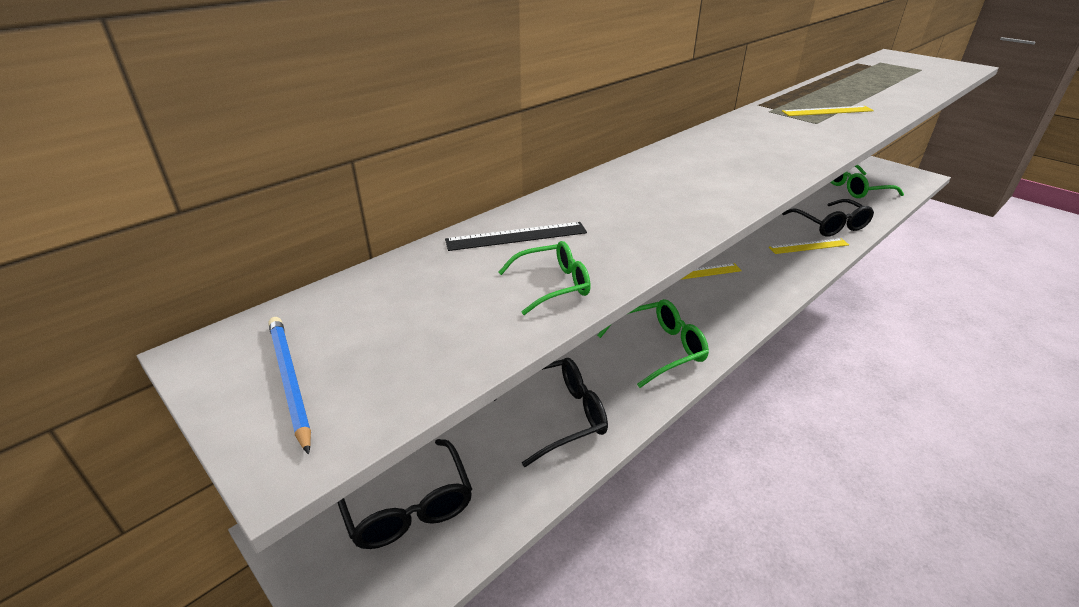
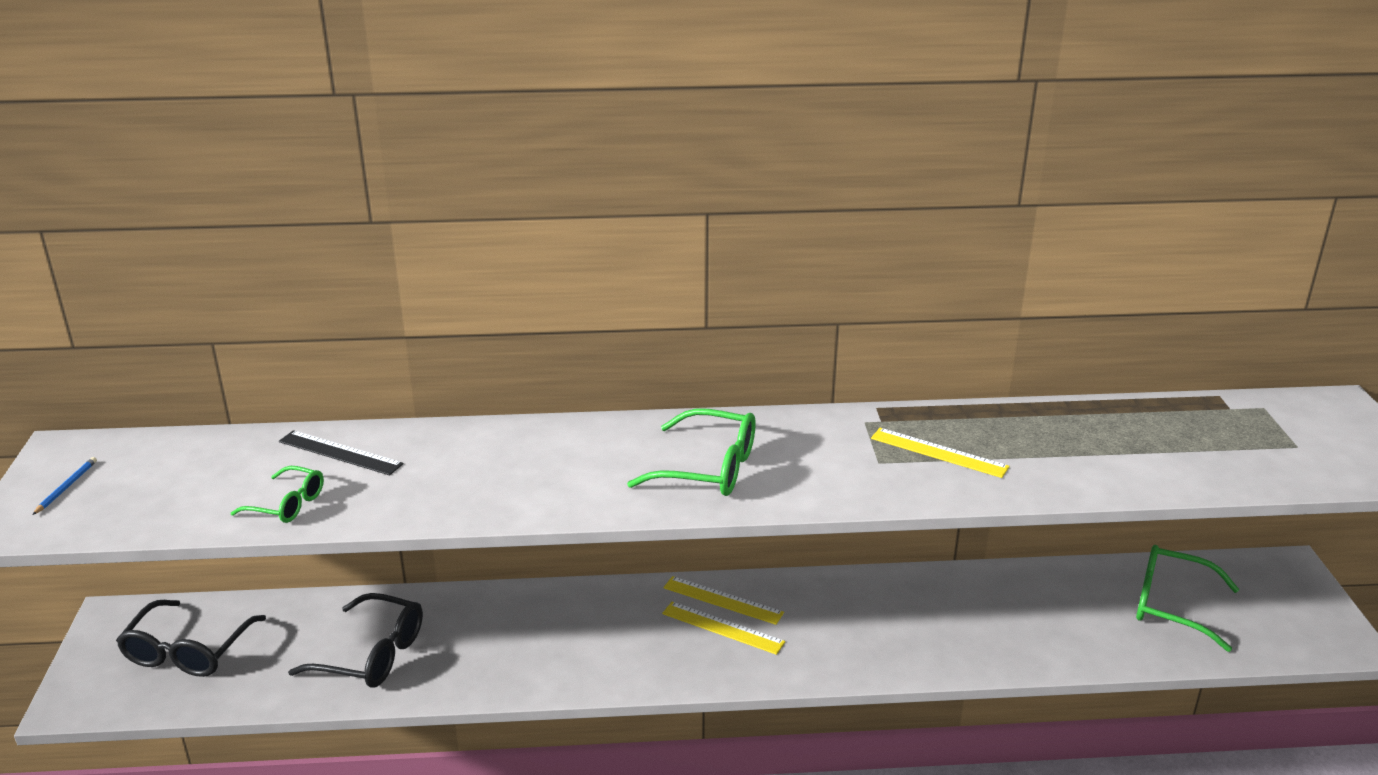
camera: 40 degrees right, 5 degrees down
(289, 381) = (66, 487): blue pencil -> blue pencil, size x0.64
(660, 349) = (545, 652): green glasses -> green glasses (709, 468)
(809, 246) = (922, 642): yellow ruler -> yellow ruler (722, 628)
(830, 225) = (1011, 634): black glasses -> none

